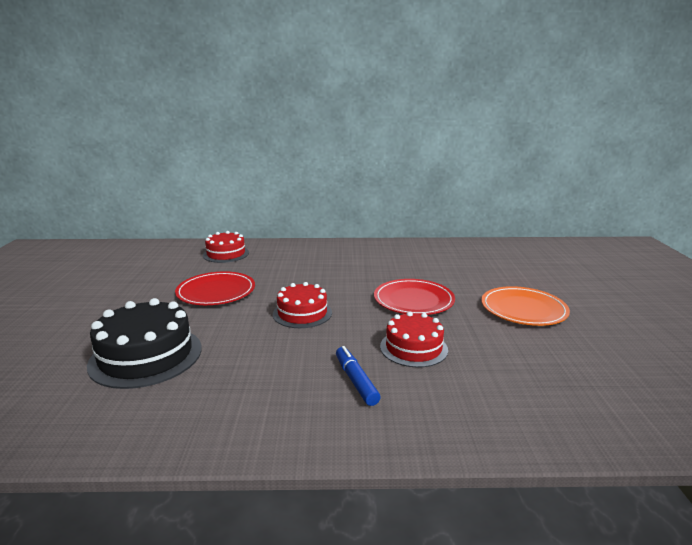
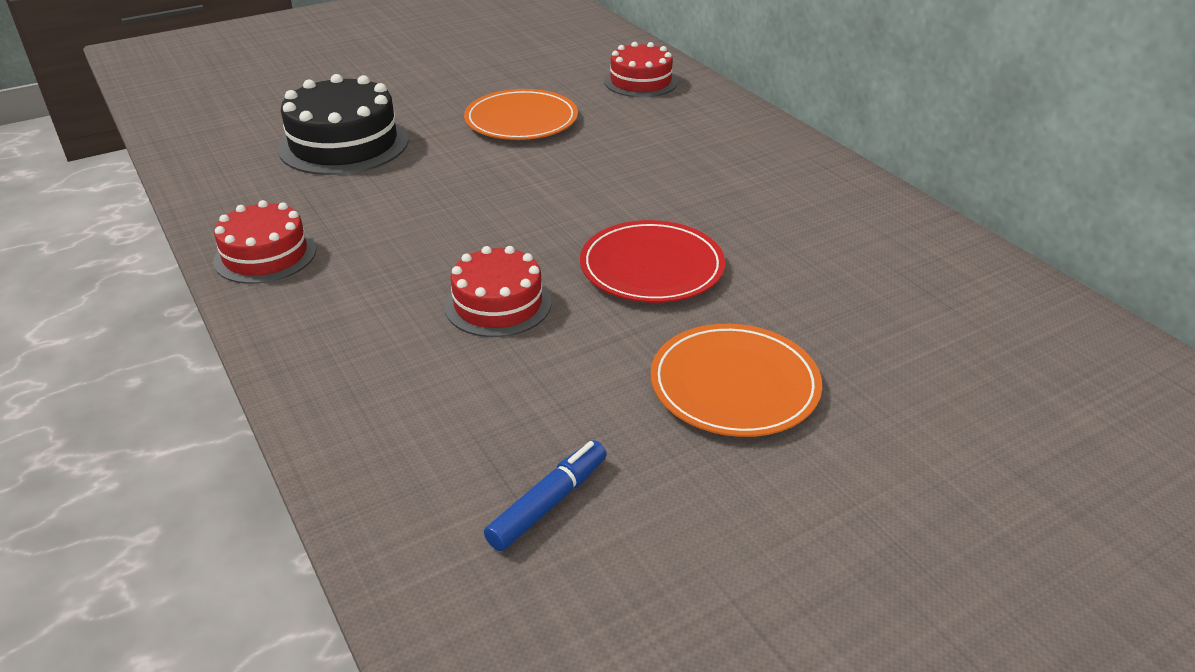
camera: 60 degrees right, 15 degrees up
(216, 292) = (521, 120): red plate -> orange plate
(302, 313) = (519, 194): red cake -> red cake (265, 255)
(356, 381) = (383, 283): blue marker -> blue marker (548, 503)

